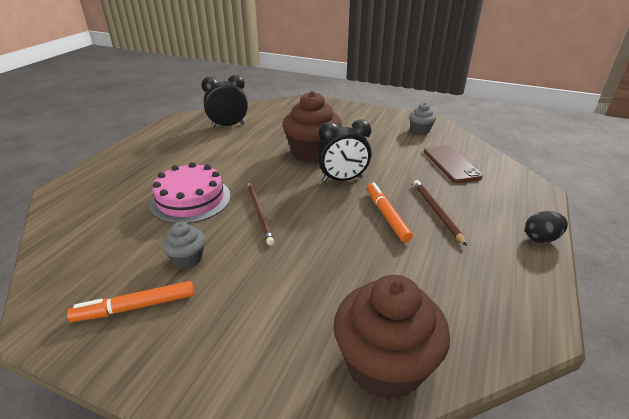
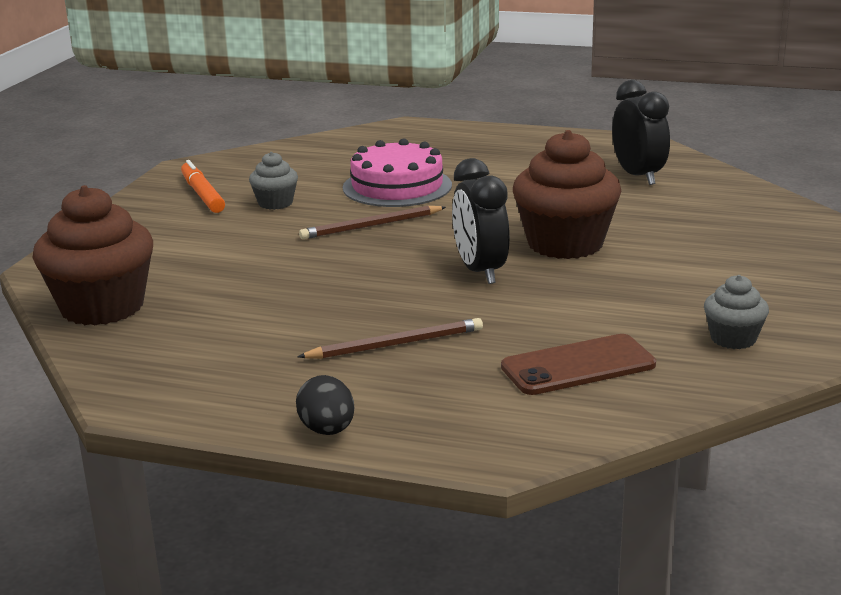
camera: 85 degrees right, 10 degrees down
(386, 215) = (378, 306): orange marker -> none

